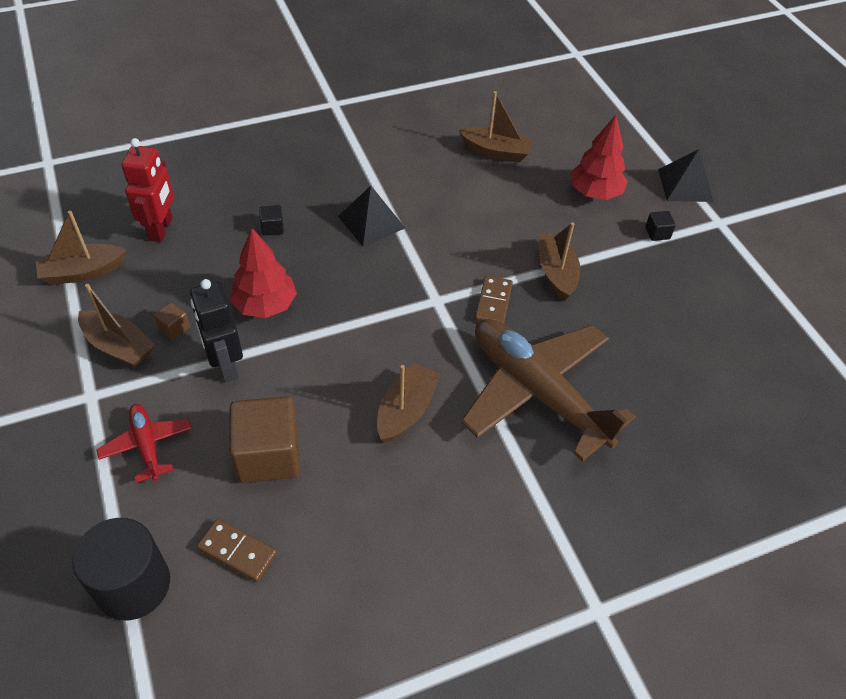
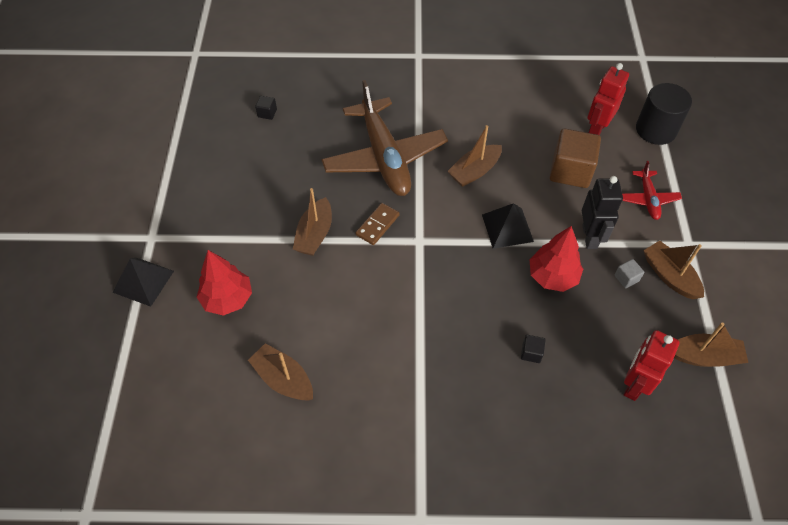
camera: 155 degrees left, 5 degrees up
(174, 328) = (626, 278): brown cube -> grey cube
(237, 551) = (597, 129): brown domino -> red robot
(371, 222) = (440, 331): black pyramid -> black pyramid (507, 228)
(657, 233) = (209, 243): black cube -> black cube (267, 113)

